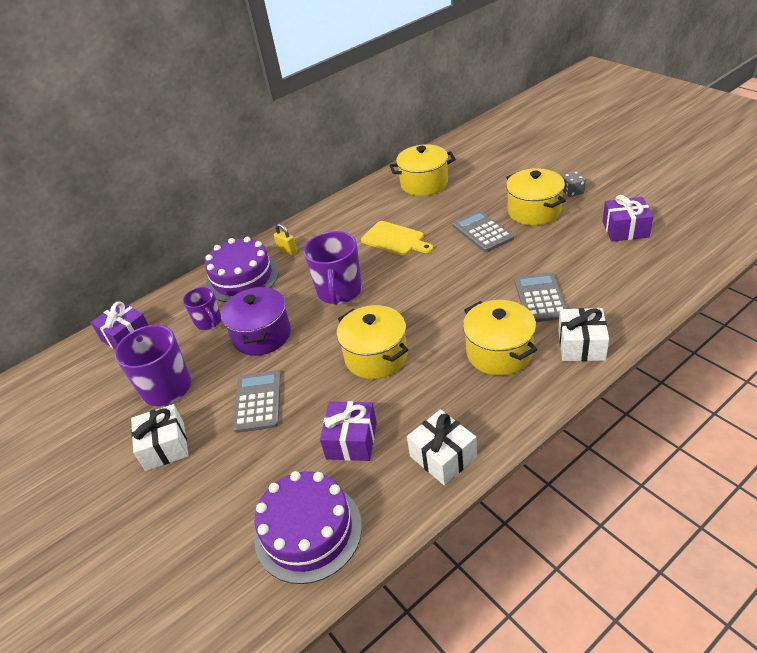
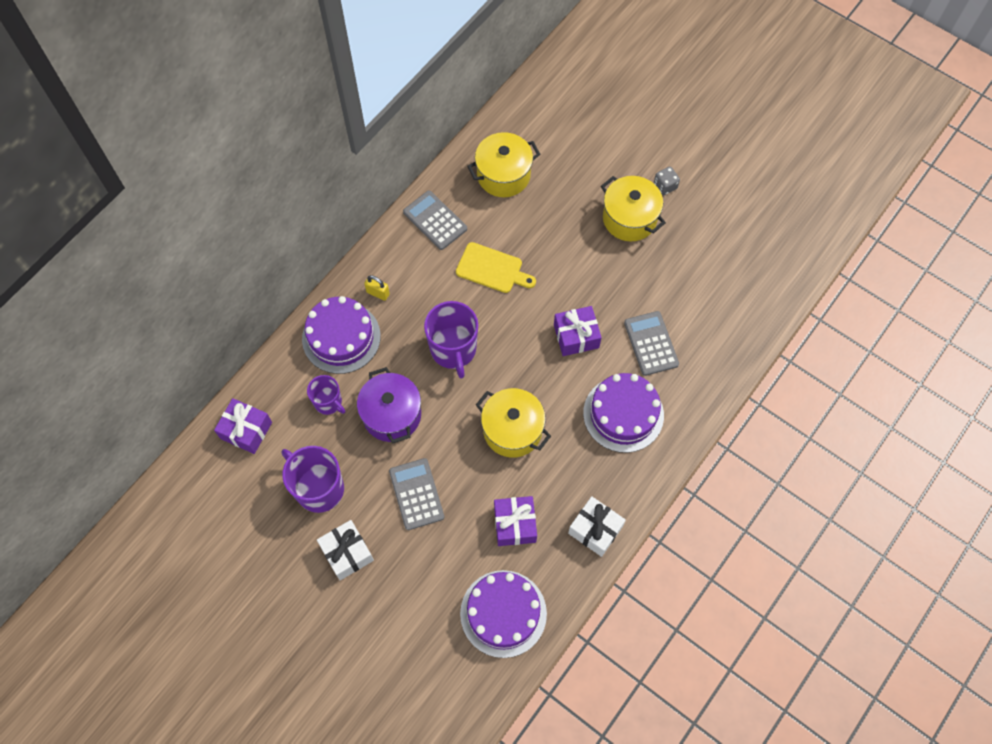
camera: 20 degrees left, 25 degrees up
(482, 232) = (581, 253): grey calculator -> grey calculator (435, 220)
(499, 352) = (623, 414): yellow pot -> purple cake
(581, 345) = (693, 398): white gift -> none
(625, 229) = (721, 243): purple gift -> purple gift (576, 336)

